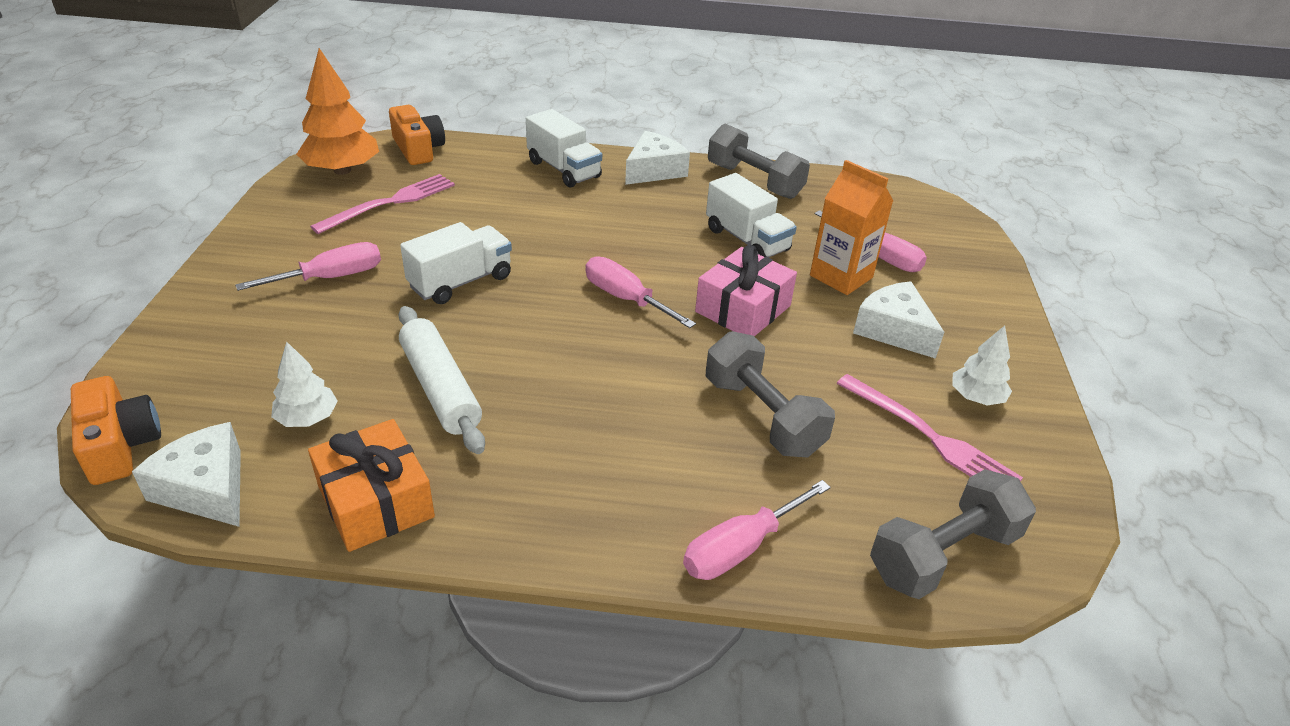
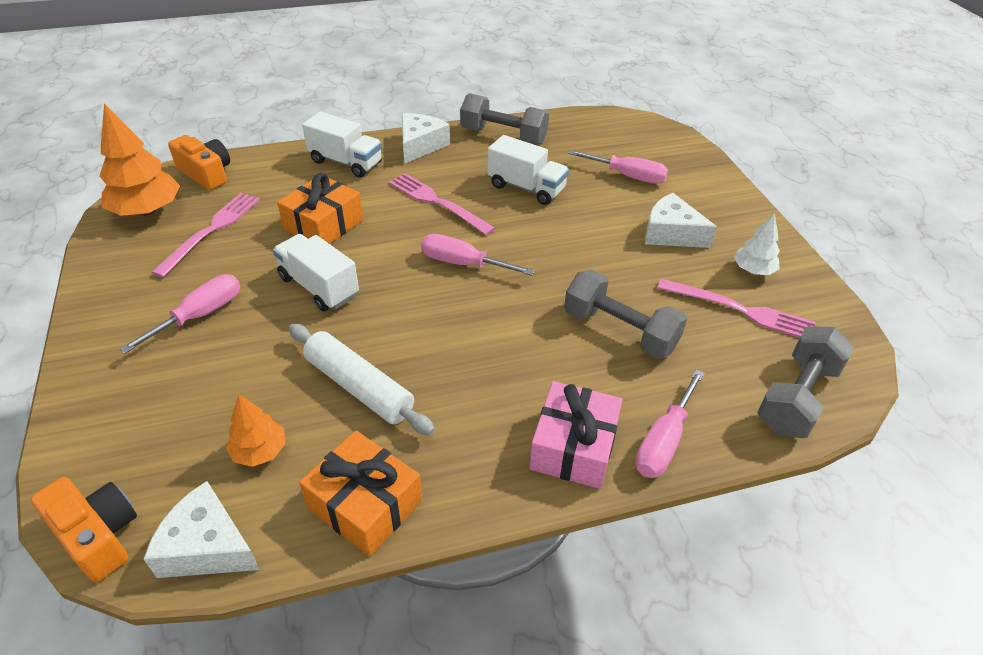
camera: 20 degrees left, 5 degrees up
(307, 418) = (260, 451): white tree -> orange tree
(461, 282) = (319, 287): white truck -> white truck turned 75 degrees counterclockwise
(503, 224) = (324, 224): none -> orange gift
(636, 231) = (437, 202): none -> pink fork
(743, 309) = (556, 247): pink gift -> pink gift (573, 447)
(841, 276) = (611, 200): orange carton -> none

